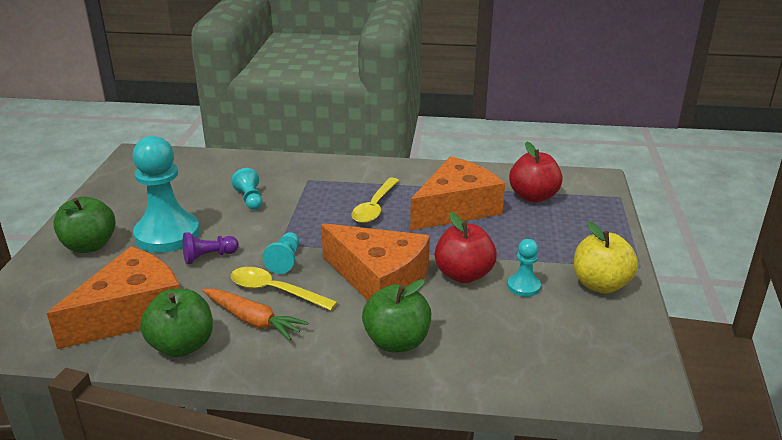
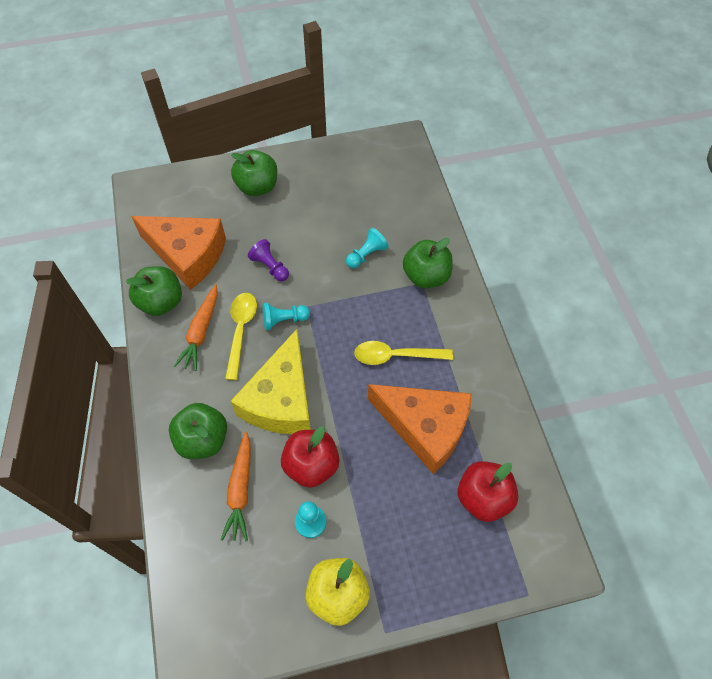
camera: 70 degrees right, 30 degrees up
(167, 234) = (290, 225): turquoise pawn -> none
(302, 176) = (426, 276): none -> green apple
(379, 279) = (281, 399): orange cheese -> yellow cheese
(471, 325) = (240, 490): none -> orange carrot

